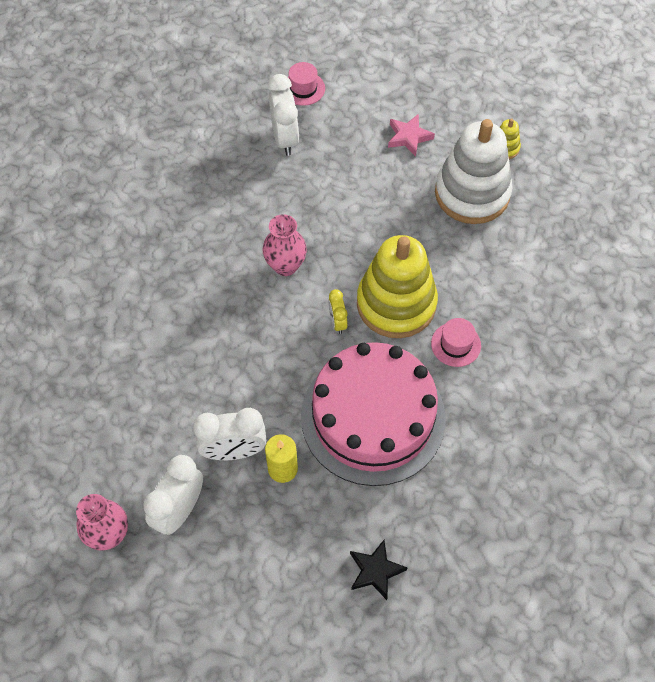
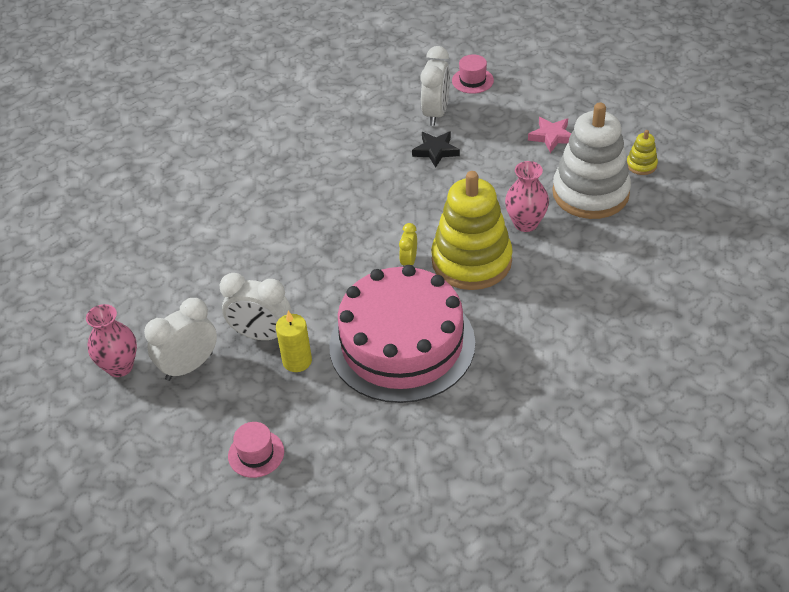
camera: 25 degrees right, 15 degrees down
(285, 266) = (385, 207): pink vase -> pink vase (525, 223)
(375, 571) = (338, 468): black star -> black star (436, 151)
(456, 344) = (512, 308): pink hat -> pink hat (256, 454)

